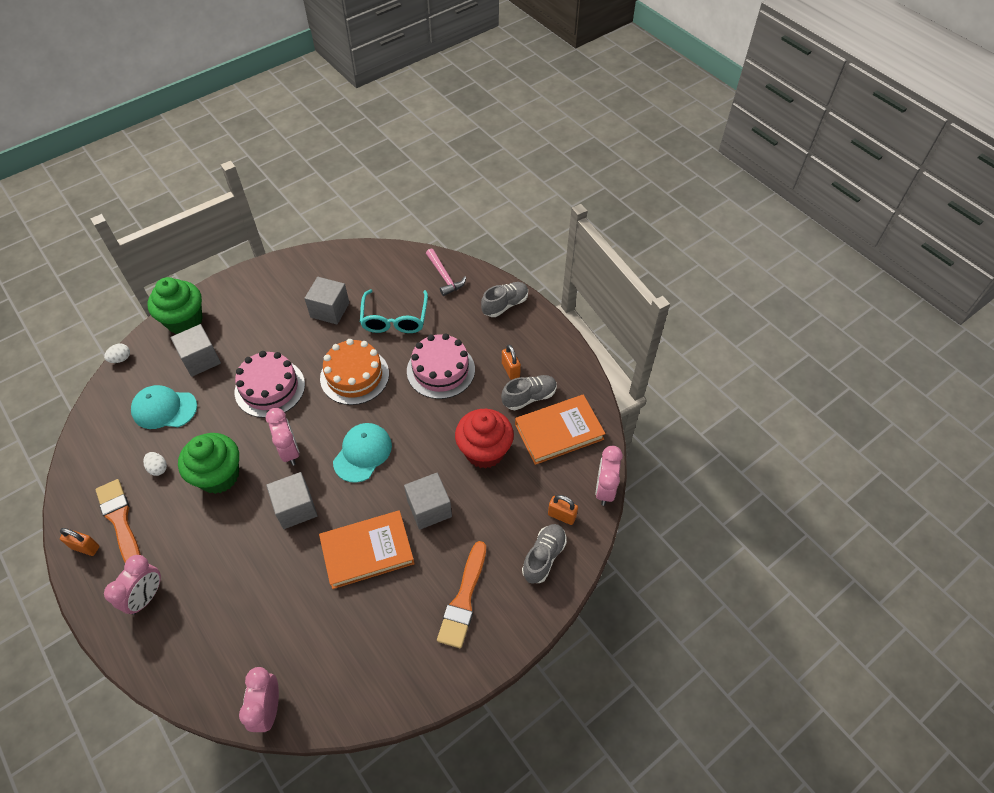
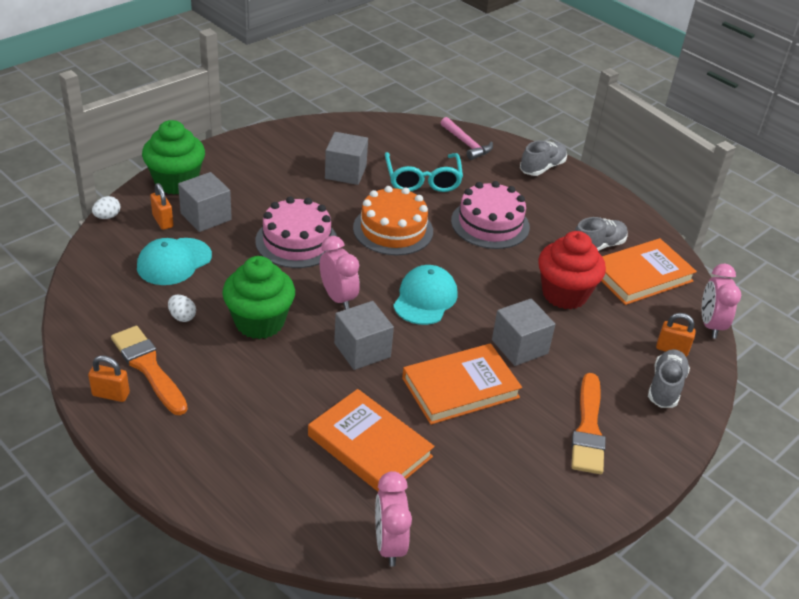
camera: 10 degrees left, 15 degrees down
(146, 597) = (202, 440): pink clock -> none
(164, 409) = (174, 262): turquoise cap -> turquoise cap turned 45 degrees counterclockwise
(277, 609) = (370, 446): none -> orange book
(510, 370) = (568, 223): orange padlock -> orange padlock (162, 221)

